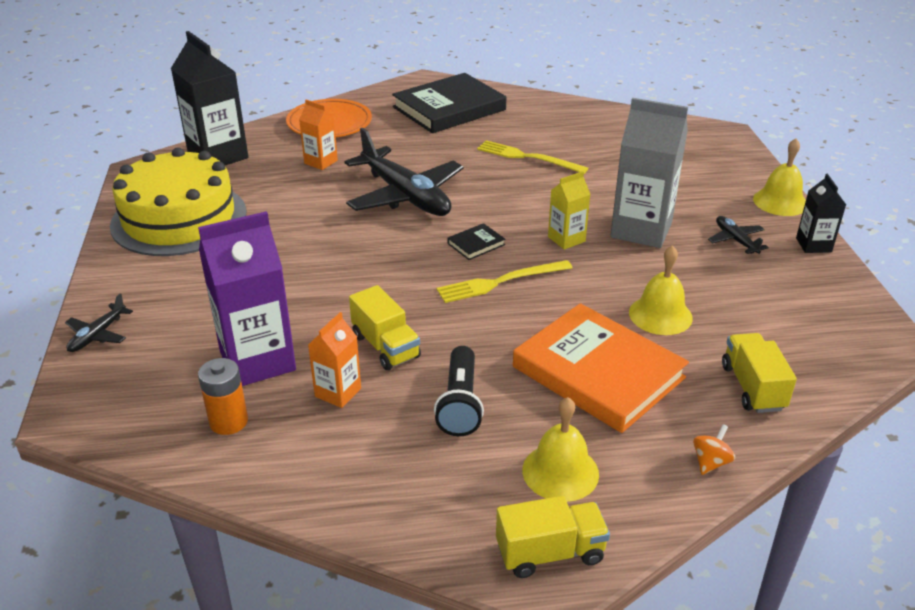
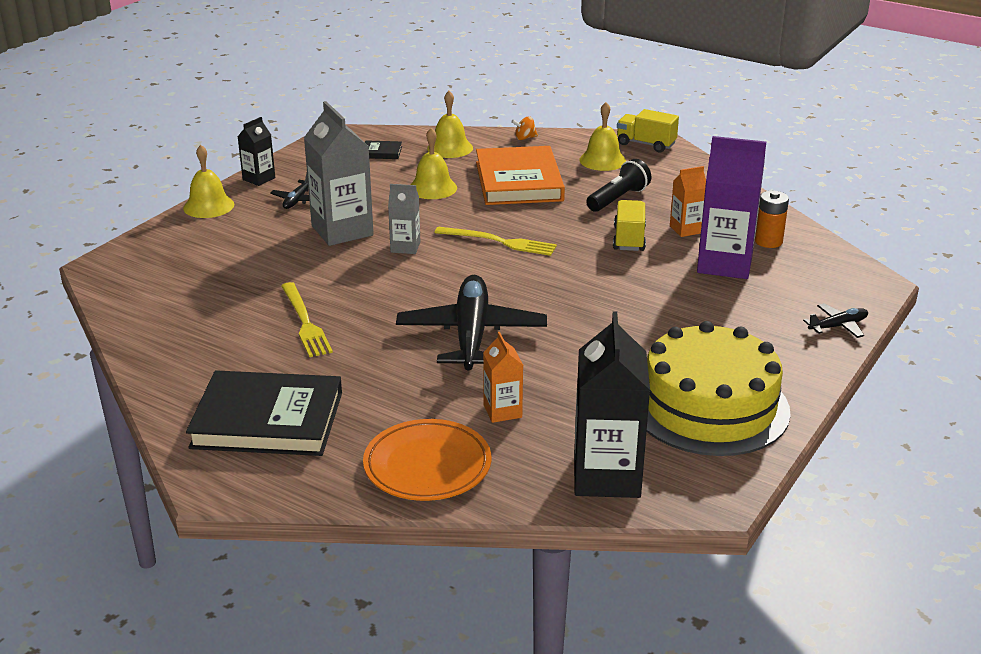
camera: 140 degrees left, 5 degrees down
(476, 244) = (476, 271): black book -> black book (381, 152)
(566, 239) = (405, 247): yellow carton -> grey carton
(752, 387) = (450, 148): yellow truck -> yellow bell

